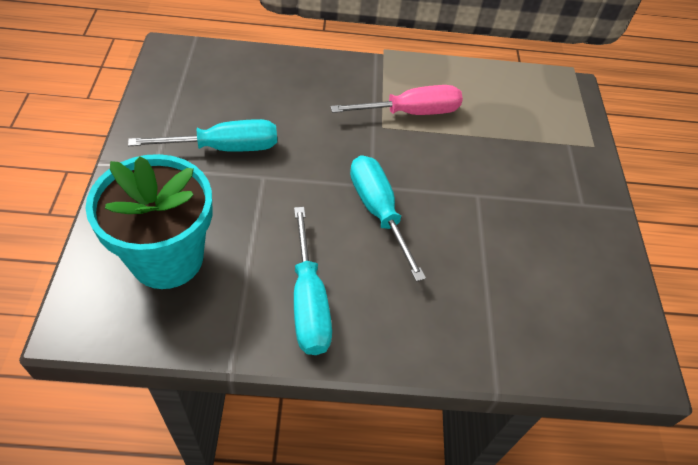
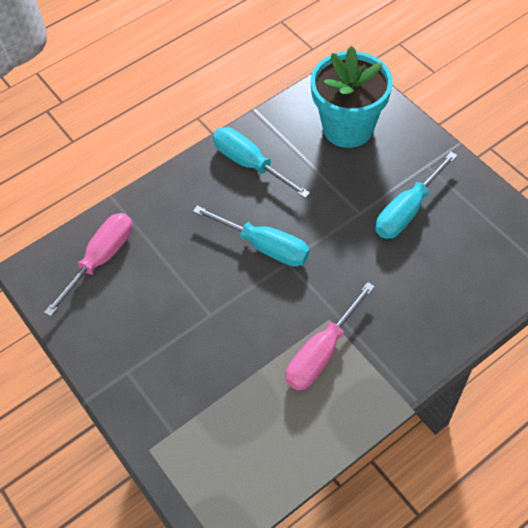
camera: 150 degrees right, 5 degrees up
(553, 319) = (101, 259): none -> pink screwdriver

